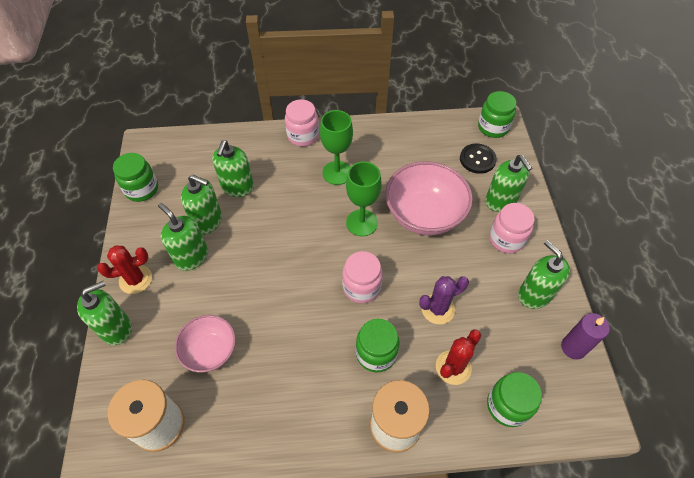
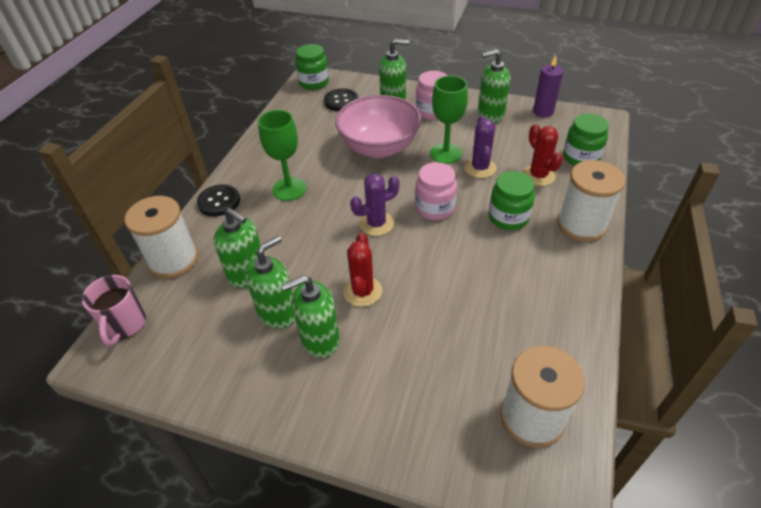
camera: 65 degrees left, 10 degrees down
(116, 328) = (383, 444): green soap dispenser -> none
(135, 279) = (319, 408): red cactus -> red cactus (362, 291)
(142, 189) = (175, 375): green jar -> none
(172, 144) = (125, 325): none -> pink mug
(210, 351) = (456, 347): pink bowl -> none
(235, 140) = (174, 260): none -> white spool
(303, 136) = (219, 202): pink jar -> black button
(323, 249) = (376, 223): none -> purple cactus
(362, 223) = (362, 188): green goblet -> green goblet (446, 153)

